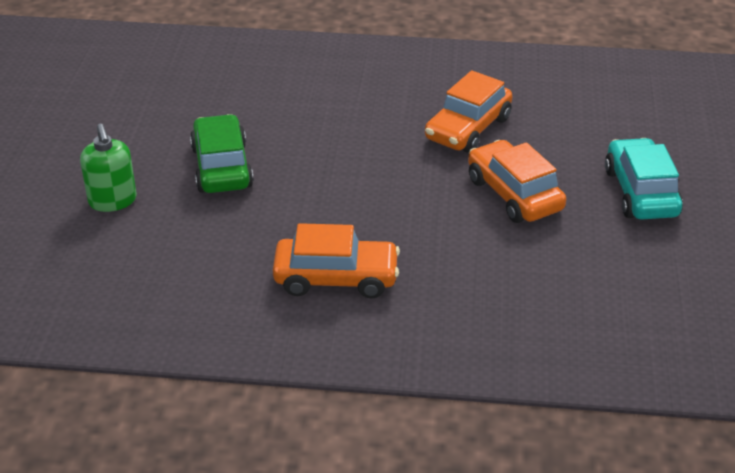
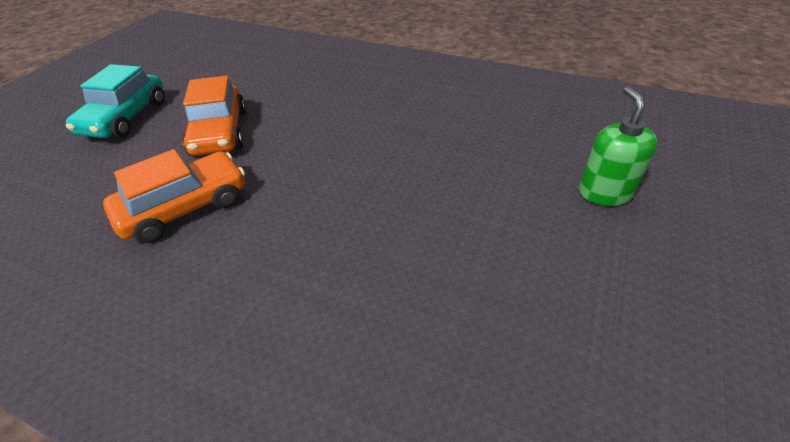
camera: 160 degrees left, 5 degrees up
(221, 167) = (480, 211): green car -> none
(336, 278) = (404, 97): orange car -> none

